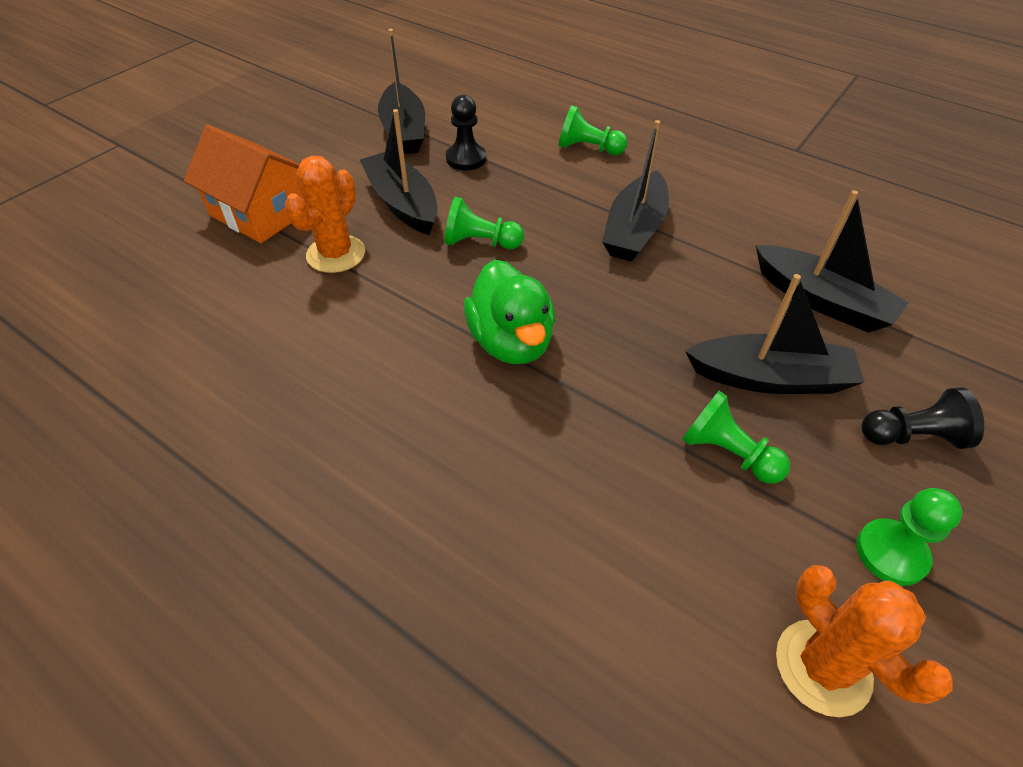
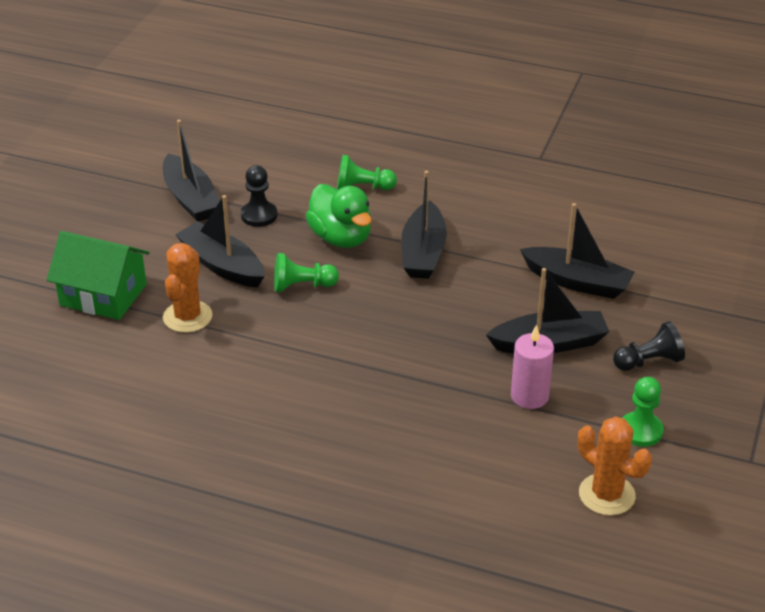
camera: 15 degrees left, 10 degrees down
(261, 212) = (103, 295): orange house -> green house
(511, 342) = (356, 355): green duck -> green duck (341, 238)
(727, 453) = (529, 396): green pawn -> pink candle

